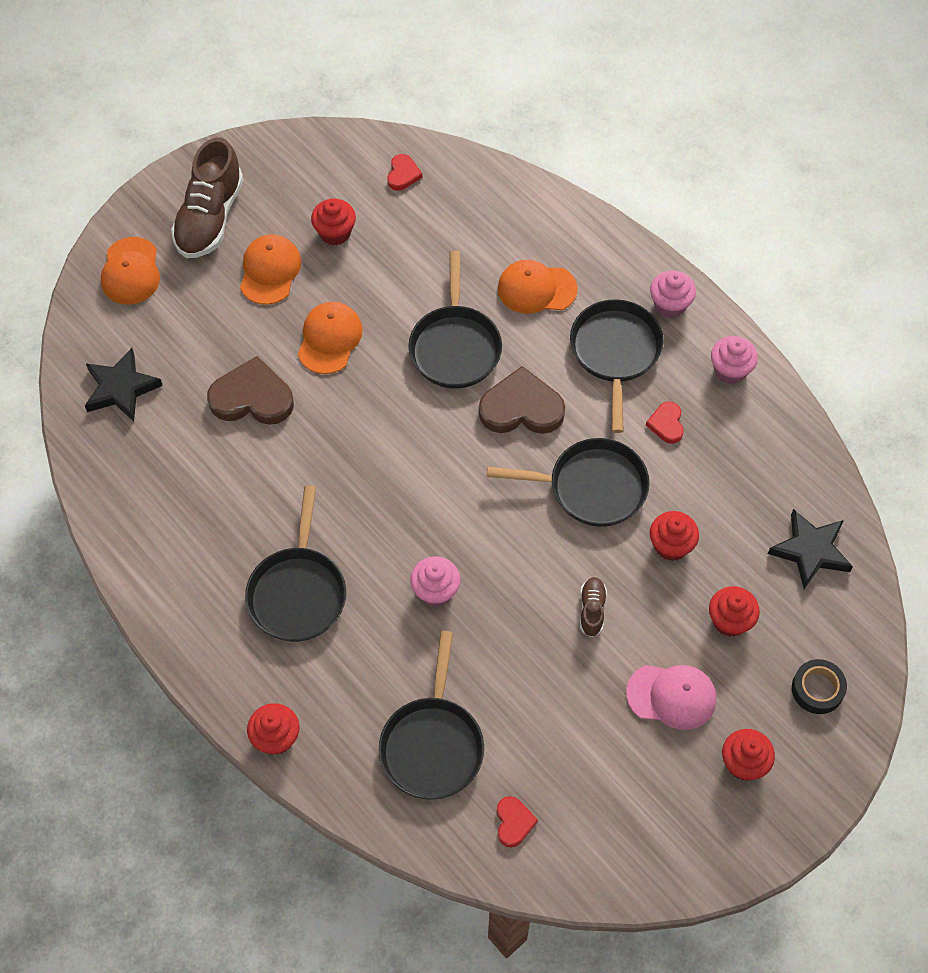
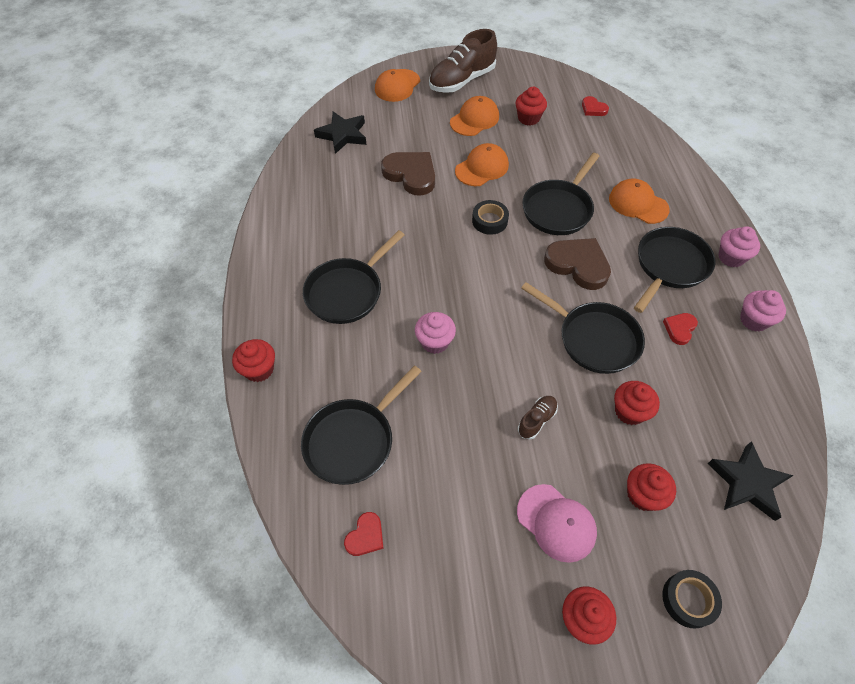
camera: 35 degrees right, 5 degrees down
(389, 407) = (489, 221): none -> black tape
(403, 174) = (593, 109): red heart -> red heart turned 90 degrees clockwise

